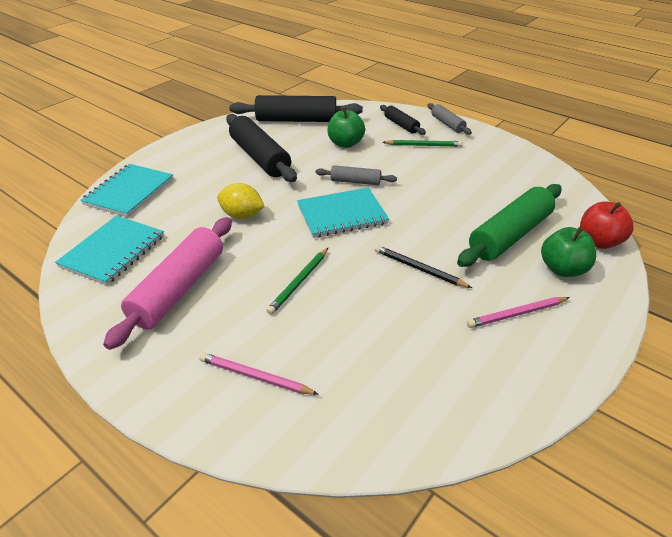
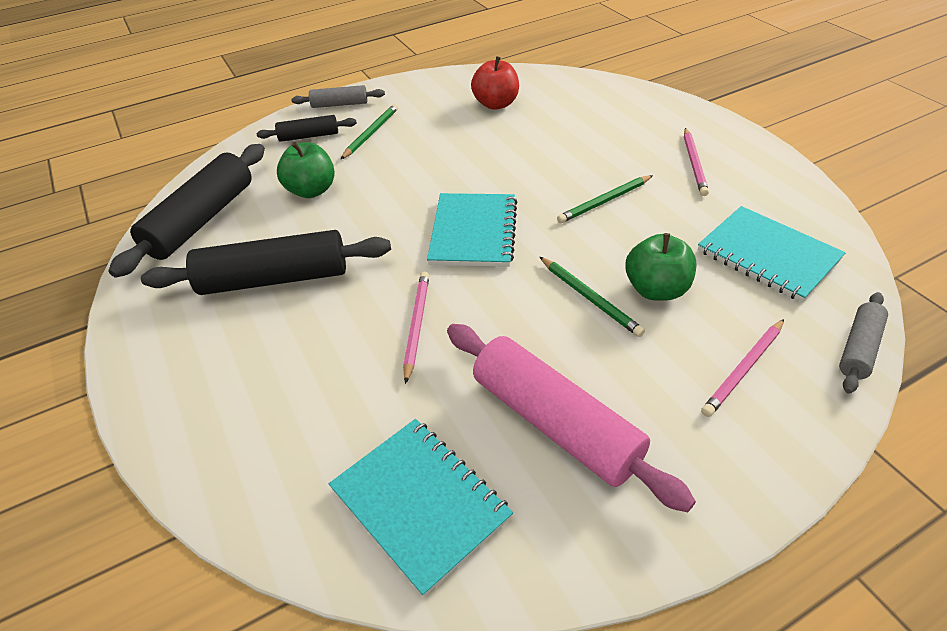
camera: 65 degrees left, 5 degrees up
(129, 192) = (247, 464): turquoise notebook -> turquoise notebook (767, 255)
(242, 215) = (416, 325): yellow lemon -> pink pencil
(355, 181) = (409, 204): grey rolling pin -> grey rolling pin (858, 348)
(419, 269) = (605, 201): black pencil -> green pencil
(509, 235) = (577, 131): green rolling pin -> none
(562, 269) = (641, 120): green apple -> green apple (656, 289)
(599, 241) = (611, 89): red apple -> red apple (496, 104)

